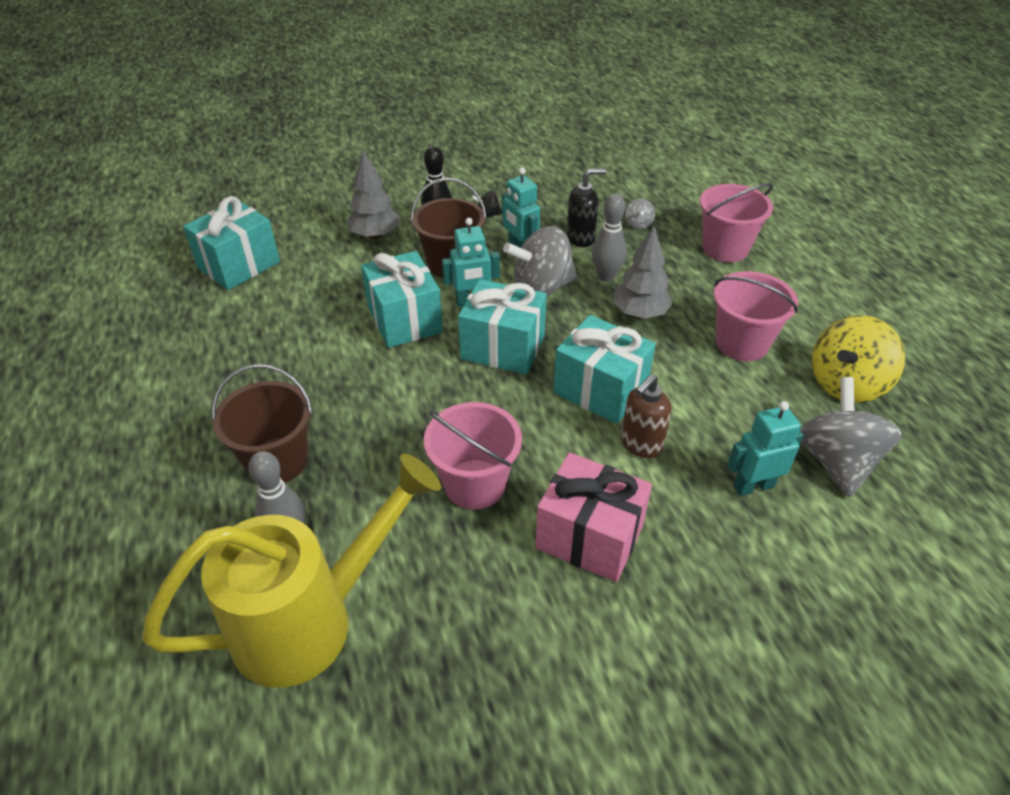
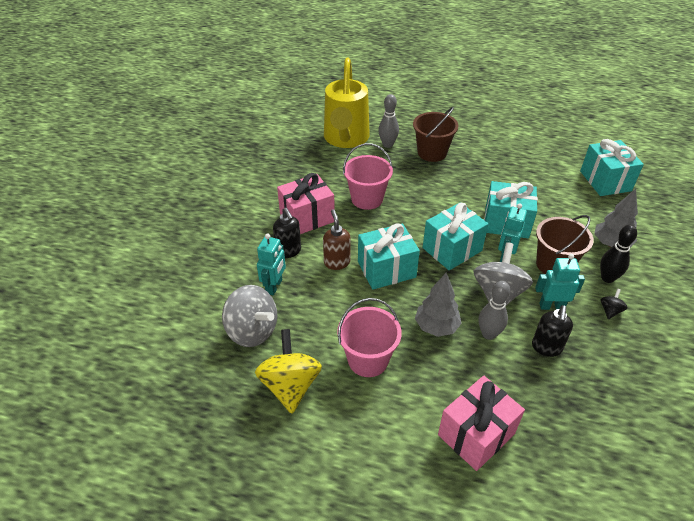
camera: 125 degrees right, 0 degrees up
(638, 224) = (547, 397): grey spinning top -> none
(679, 513) = (288, 251): none -> black soap dispenser
(725, 248) = (476, 434): pink bucket -> pink gift

